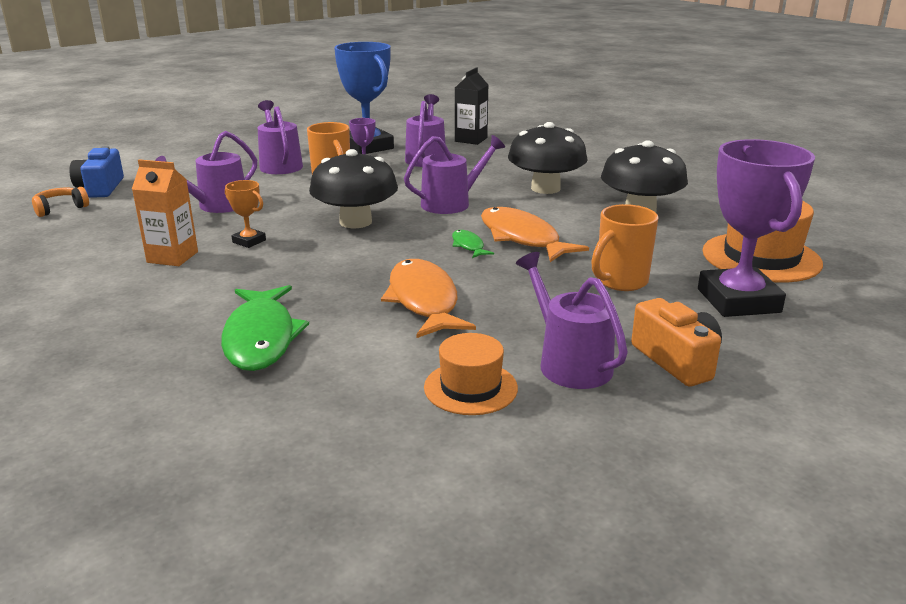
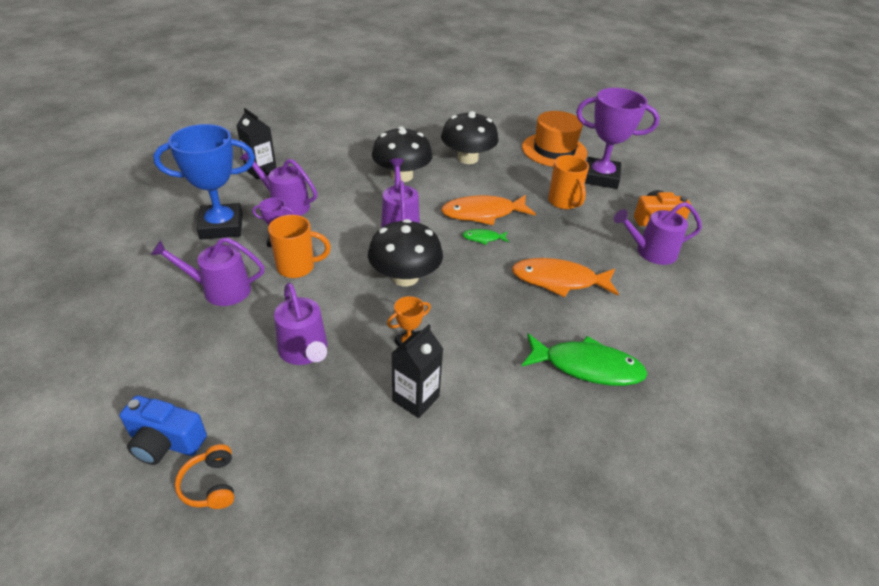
camera: 70 degrees left, 15 degrees up
(172, 257) = (415, 398): orange carton -> black carton
(470, 388) = (669, 293): orange hat -> none

